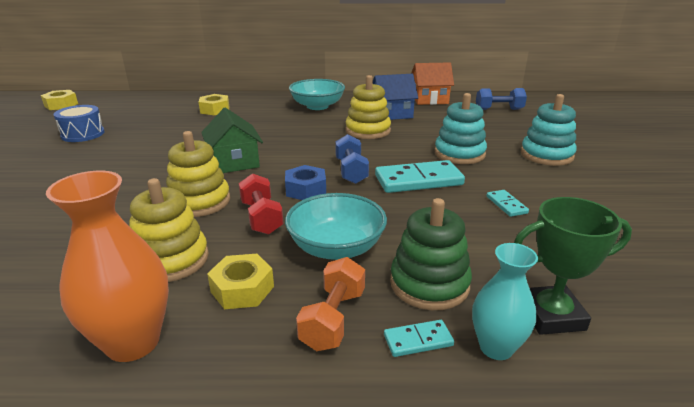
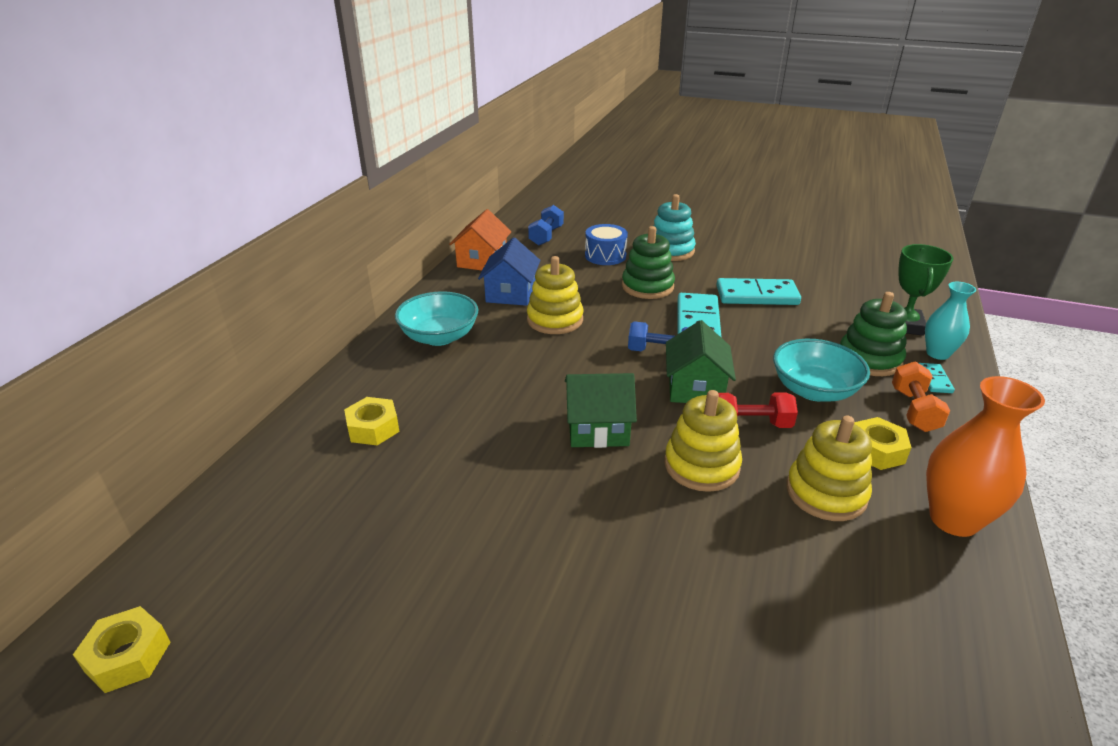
camera: 70 degrees left, 5 degrees up
(83, 134) = (375, 597): blue drum -> blue drum (605, 256)
(305, 189) = (695, 388): blue nut -> green house
(333, 319) = (914, 410): orange dumbbell -> orange dumbbell turned 60 degrees clockwise
(459, 154) = (647, 286): turquoise stacking toy -> green stacking toy
(506, 205) = (757, 295): turquoise domino -> turquoise domino, size x2.07

